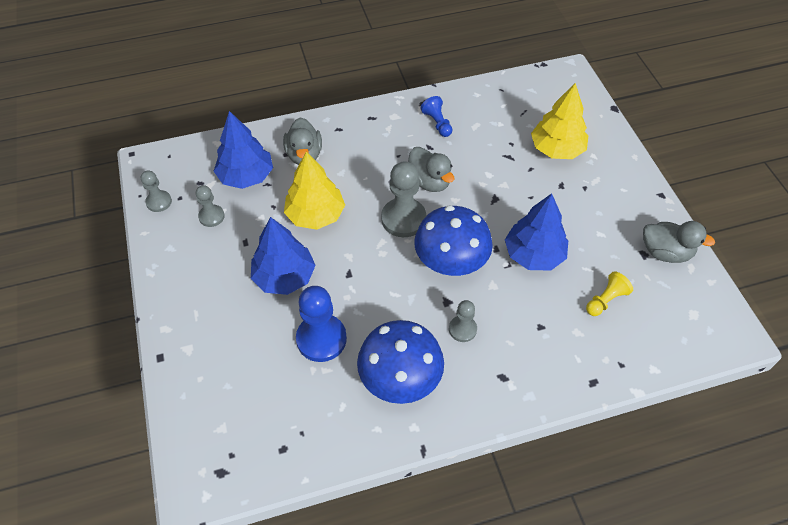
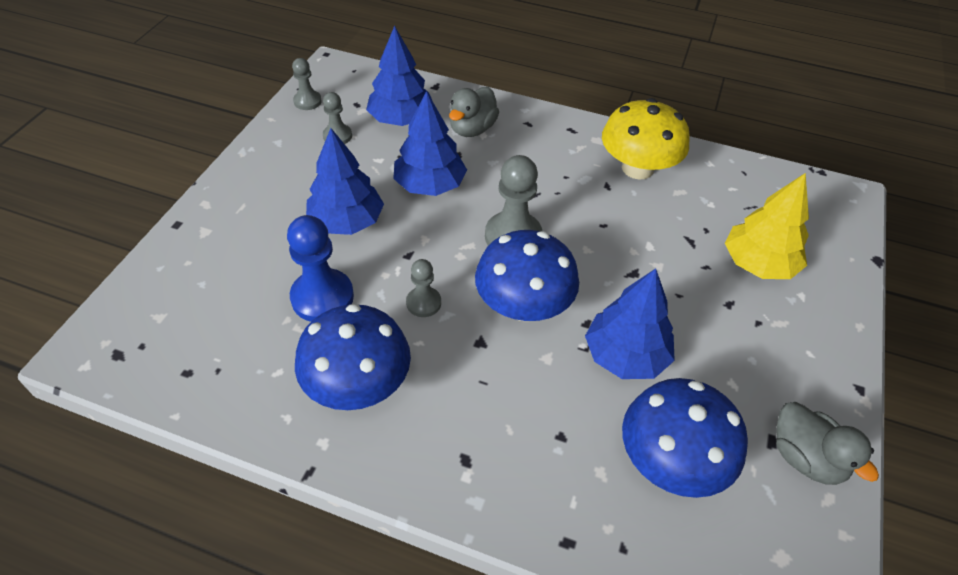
camera: 35 degrees right, 5 degrees down
(315, 215) = (430, 185): yellow tree -> blue tree
(429, 182) = (575, 217): grey duck -> none
(437, 123) = (637, 168): blue pawn -> yellow mushroom
(462, 329) = (469, 380): grey pawn -> grey pawn (423, 303)
(605, 300) = (671, 461): yellow pawn -> blue mushroom

